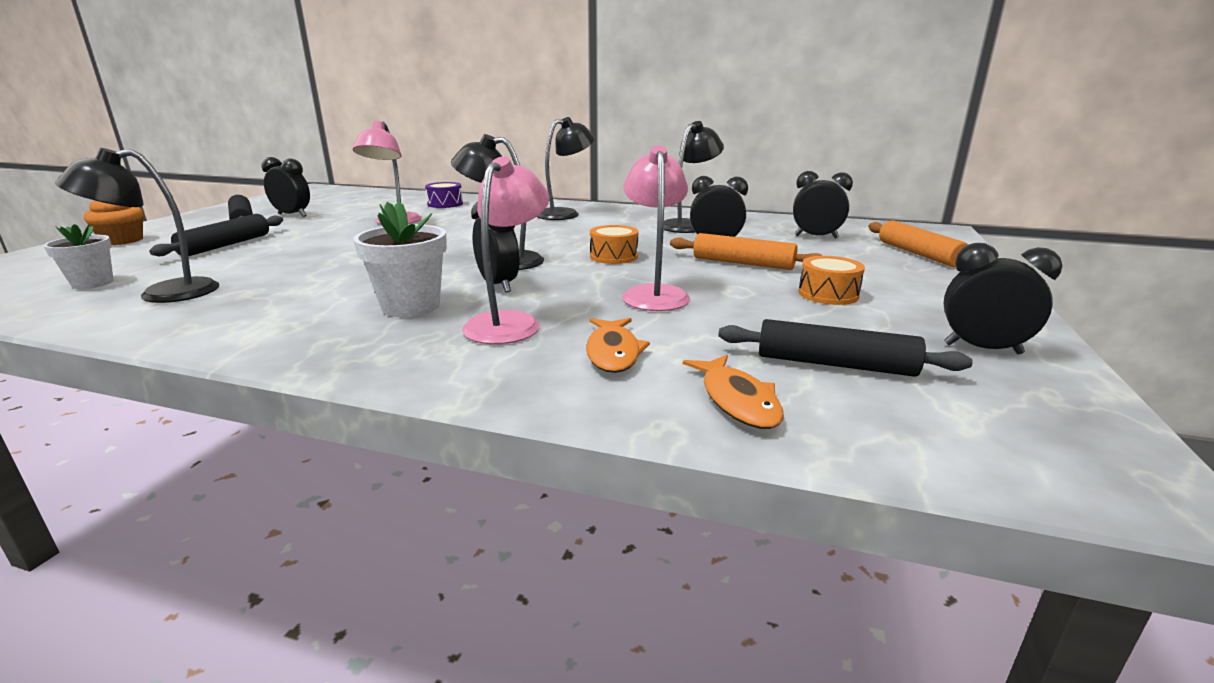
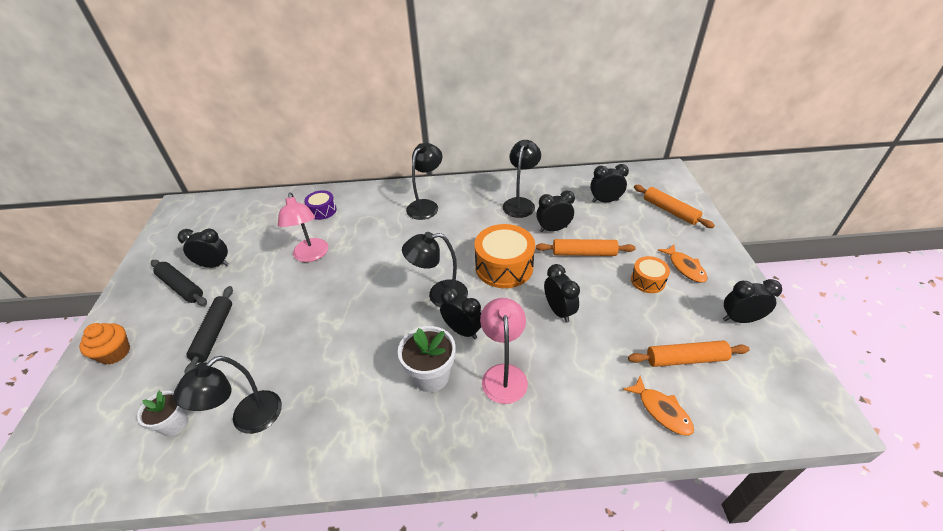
camera: 20 degrees left, 20 degrees up
(613, 256) = (504, 267): orange drum -> orange drum, size x1.81
(613, 352) = (579, 387): orange fish -> orange fish (685, 267)
(654, 294) = (559, 311): pink lamp -> black clock
(835, 364) = (686, 359): black rolling pin -> orange rolling pin

